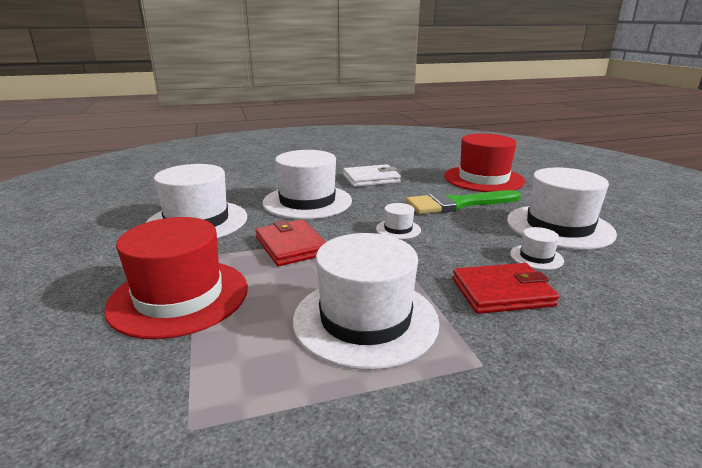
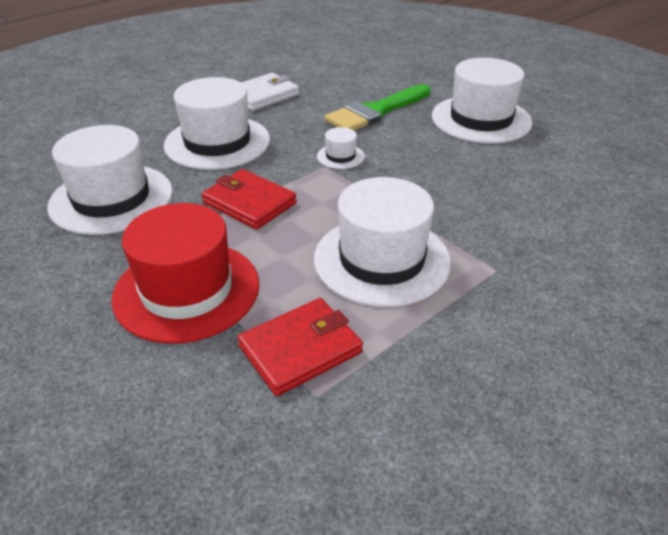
camera: 25 degrees left, 15 degrees up
(483, 179) = (380, 72): red hat -> none
(502, 292) = (473, 201): red wallet -> red wallet (300, 349)
(536, 257) = (480, 158): white hat -> none

